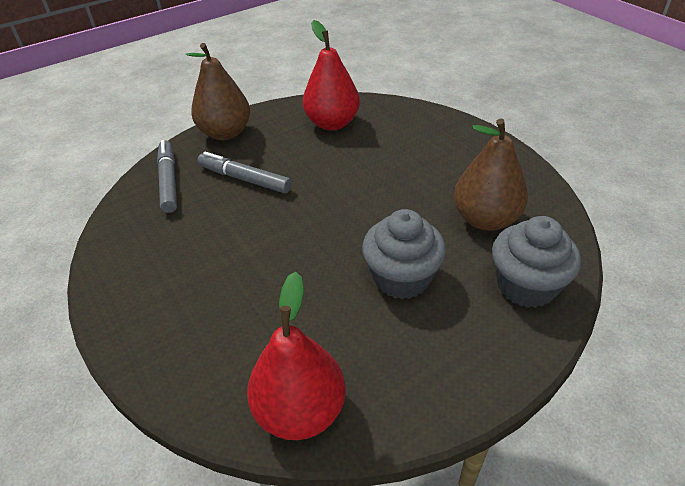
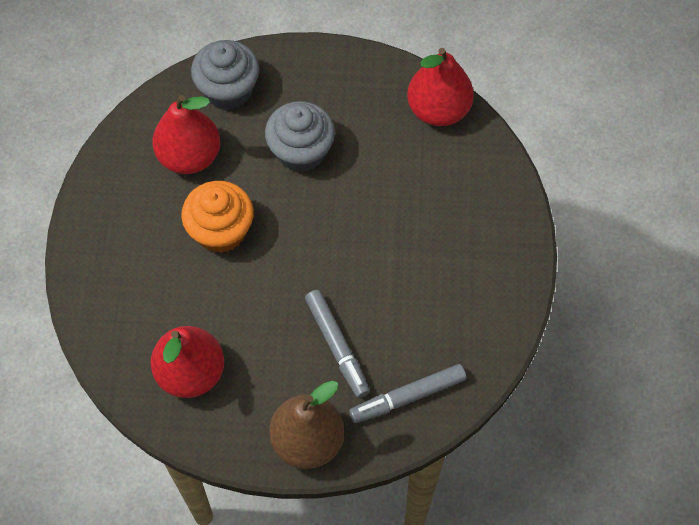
camera: 145 degrees left, 20 degrees up
(168, 181) = (407, 397): grey marker -> grey marker turned 45 degrees clockwise
(400, 191) = (221, 231): none -> orange cupcake
(485, 219) = (189, 156): brown pear -> red pear

